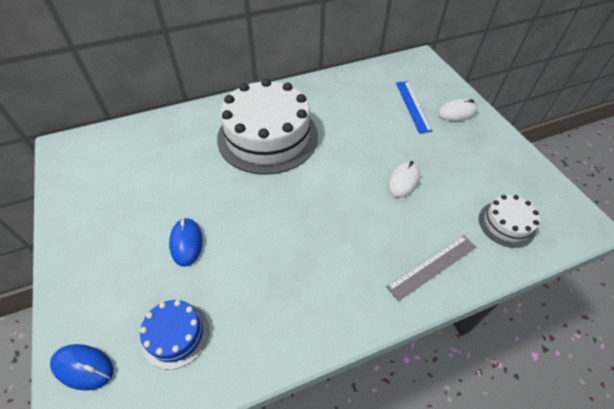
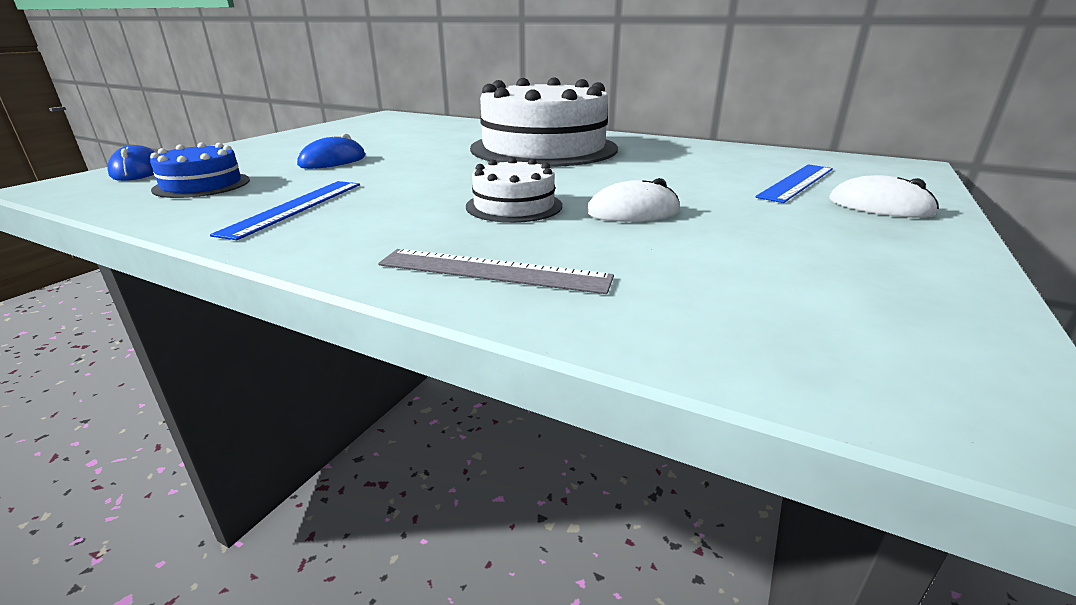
camera: 50 degrees right, 25 degrees down
(279, 301) = (295, 207): none -> blue ruler
(506, 224) = (734, 308): white cake -> white cake (514, 206)

